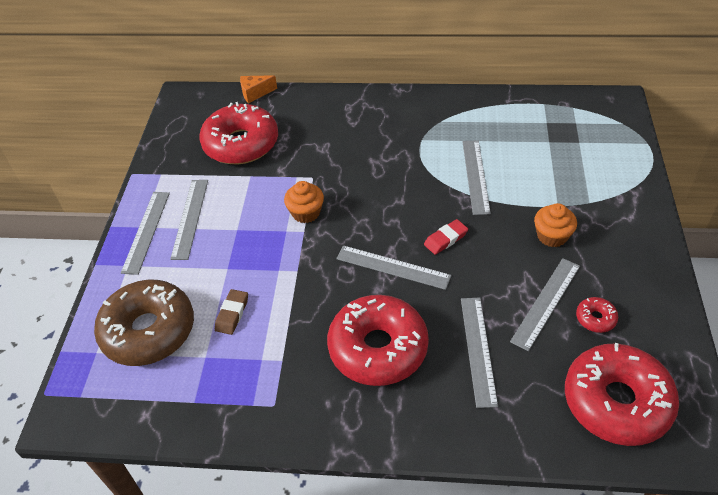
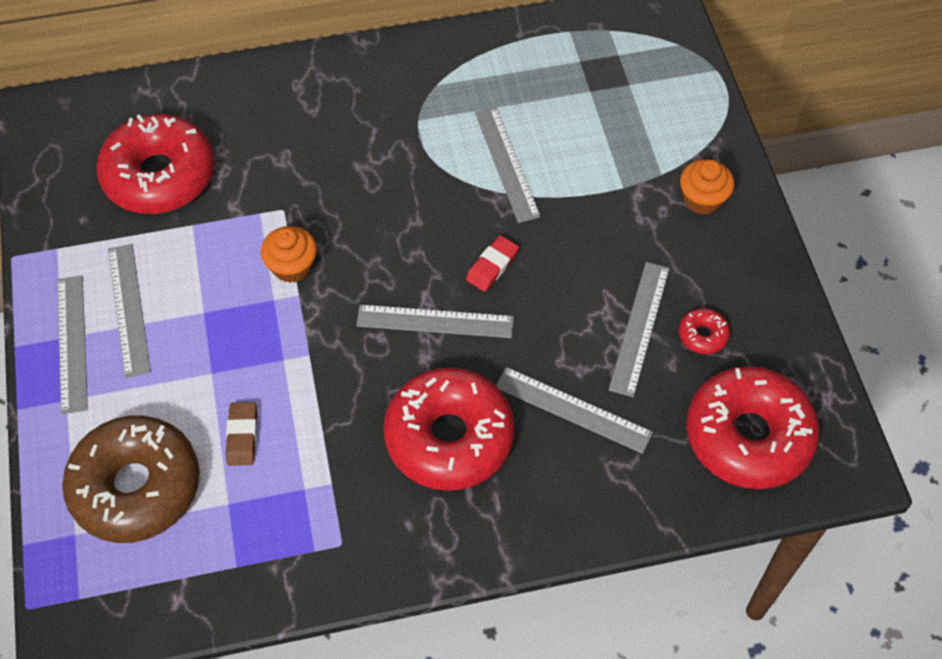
camera: 20 degrees left, 10 degrees up
(255, 93) = (150, 86): orange cheese -> none
(478, 350) = (573, 410): grey ruler -> grey ruler turned 45 degrees counterclockwise
(552, 236) = (626, 233): orange cupcake -> orange cupcake (702, 199)

